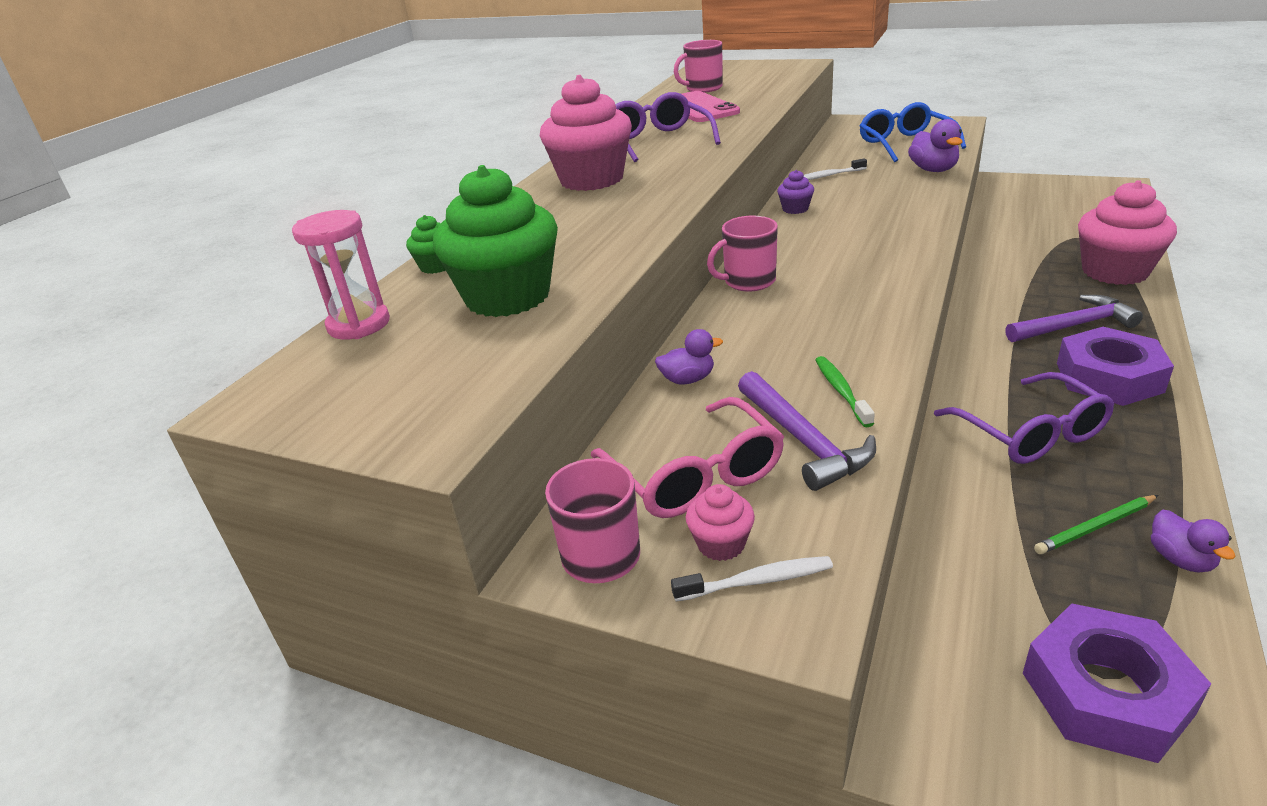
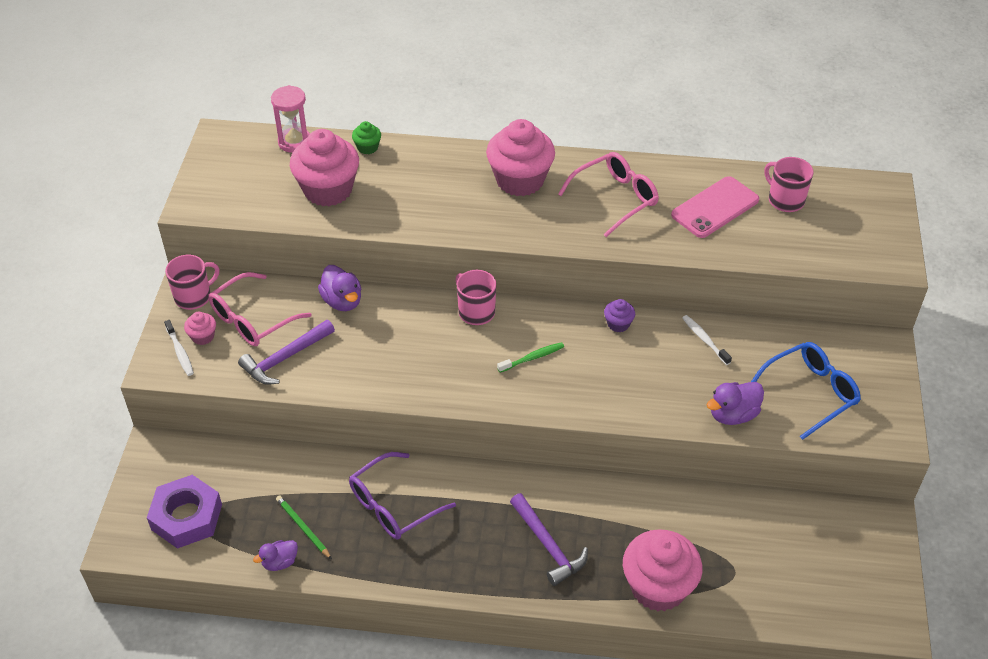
camera: 70 degrees right, 15 degrees up
(508, 297) = (328, 190): green cupcake -> pink cupcake
(658, 140) = (615, 198): purple glasses -> pink glasses
(687, 379) = (342, 301): purple duck -> purple duck, size x1.51
(841, 391) = (335, 371): green toothbrush -> green toothbrush (532, 358)
(1108, 377) = (471, 557): purple nut -> none

